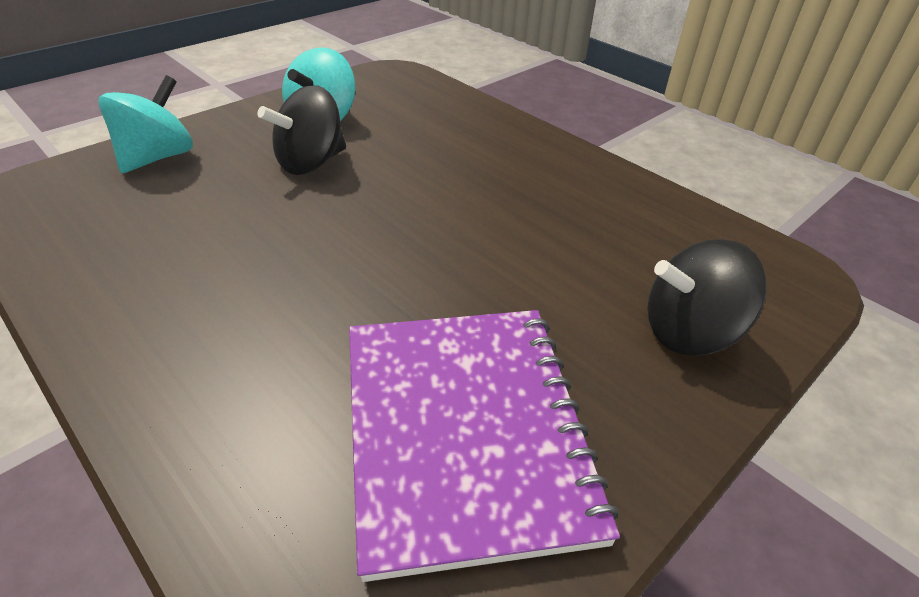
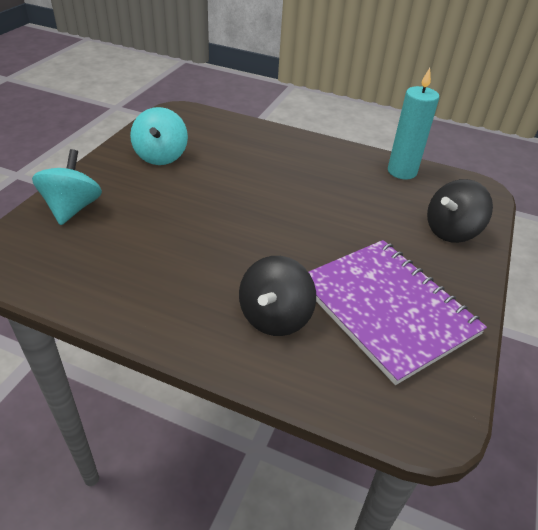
camera: 25 degrees left, 0 degrees up
(311, 163) = (180, 188): black spinning top -> black spinning top (275, 317)
(666, 215) = (402, 171): none -> turquoise candle

